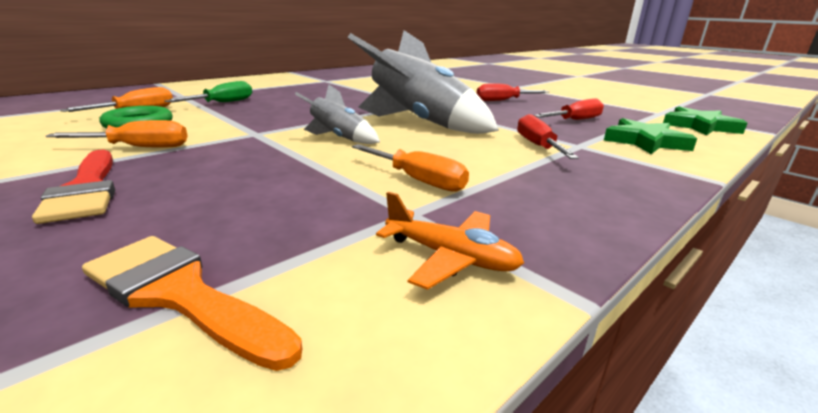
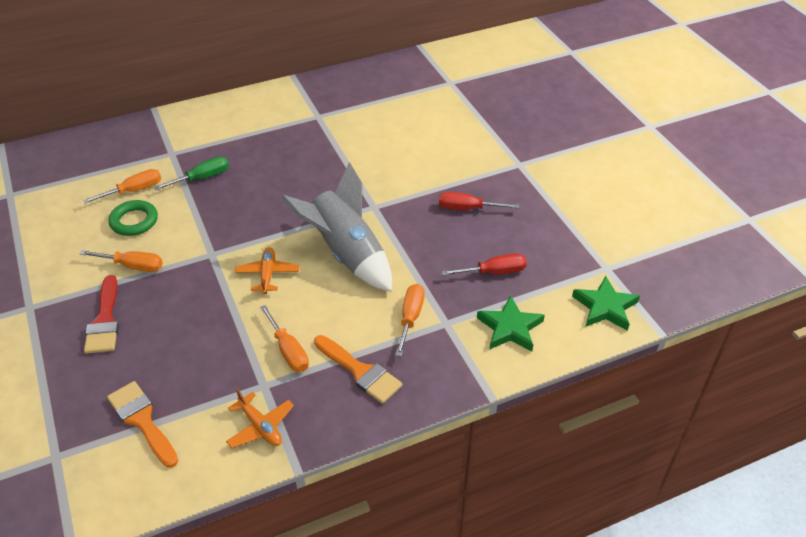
camera: 20 degrees right, 20 degrees up
(338, 138) = (267, 274): grey rocket -> orange plane
(536, 184) = (360, 371): none -> orange brush
(538, 146) = (410, 318): red screwdriver -> orange screwdriver

